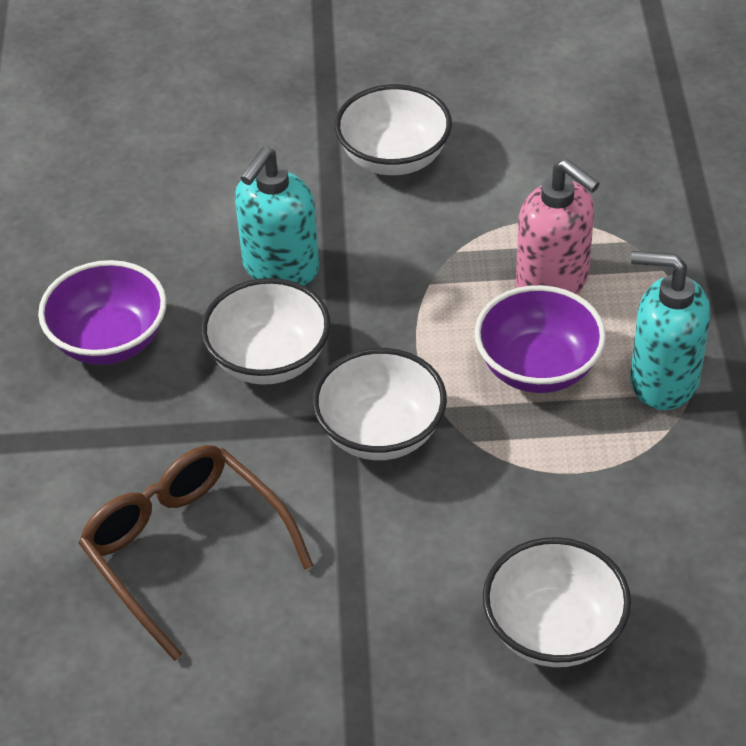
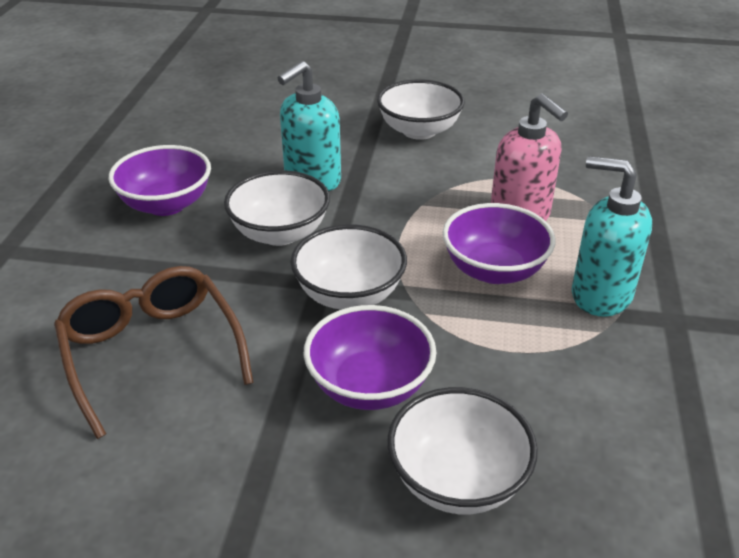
camera: 10 degrees right, 10 degrees down
(437, 544) = (369, 386): none -> purple bowl

